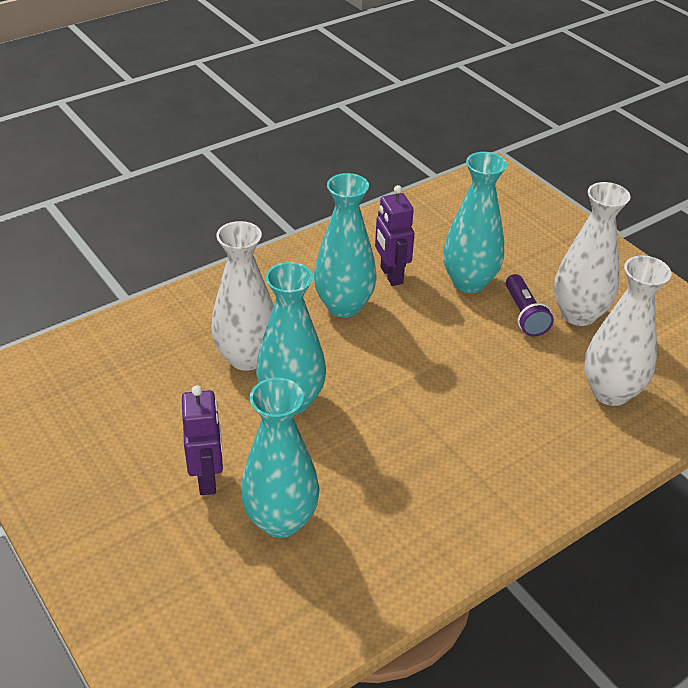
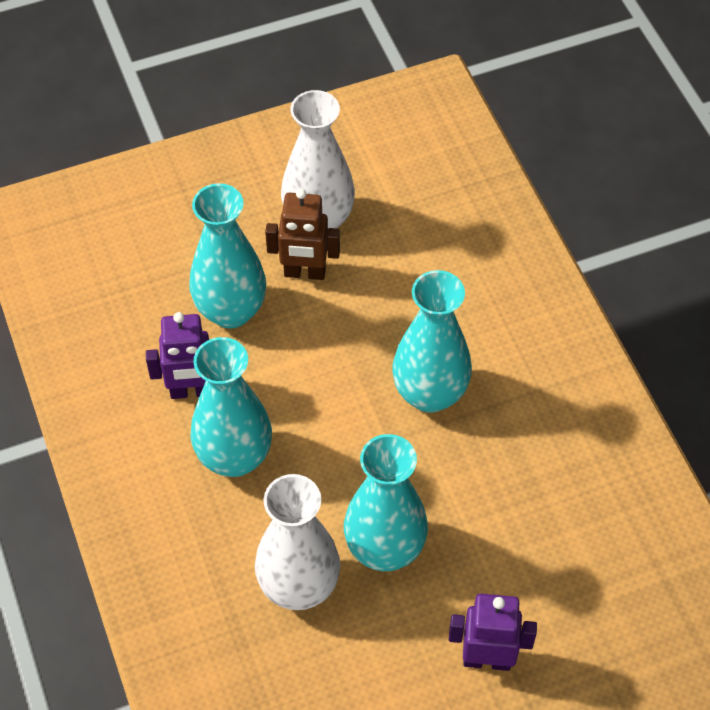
camera: 75 degrees left, 15 degrees up
(281, 520) = (558, 592): turquoise vase -> turquoise vase (429, 394)
(524, 315) = (304, 273): purple flashlight -> brown robot
(610, 392) = (444, 235): white vase -> none

